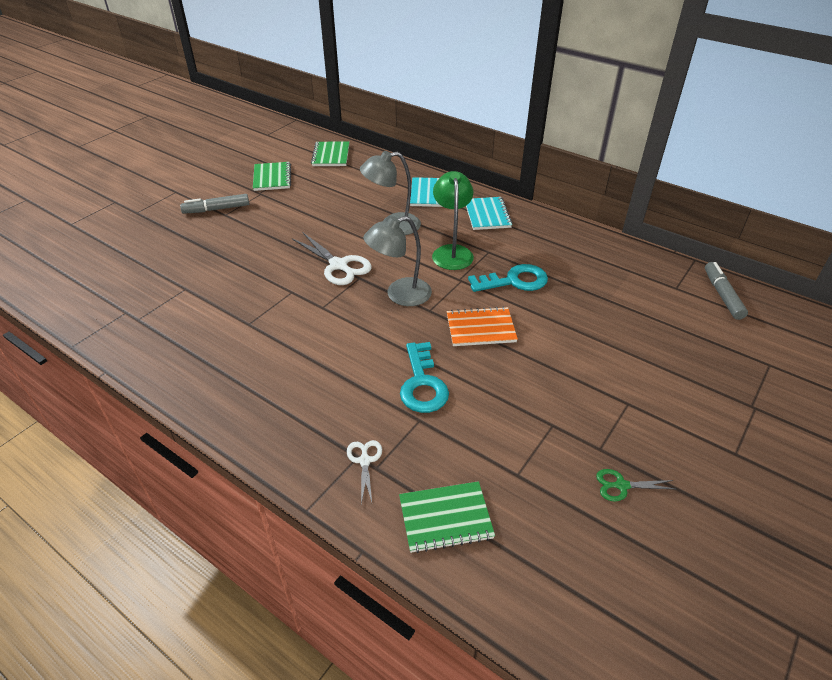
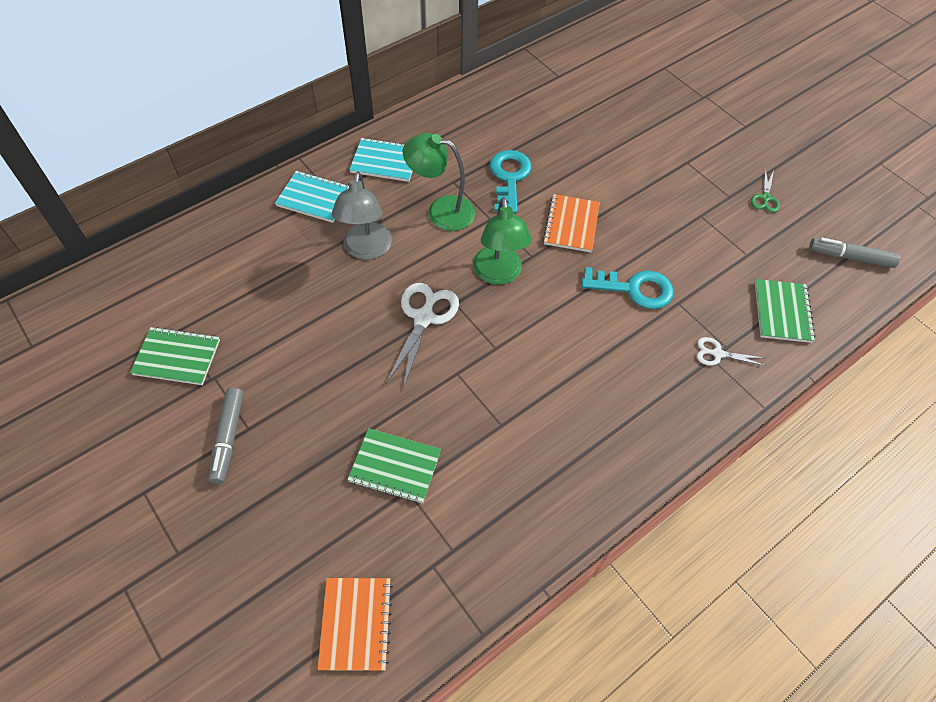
camera: 75 degrees left, 15 degrees up
(85, 287) = (356, 624): none -> orange notebook
(331, 155) = (155, 276): green notebook -> green notebook (395, 466)
(338, 265) = (424, 318): white scissors -> white scissors turned 45 degrees counterclockwise
(400, 295) = (498, 274): grey lamp -> green lamp
(722, 295) = (577, 54): grey marker -> grey marker (850, 257)

